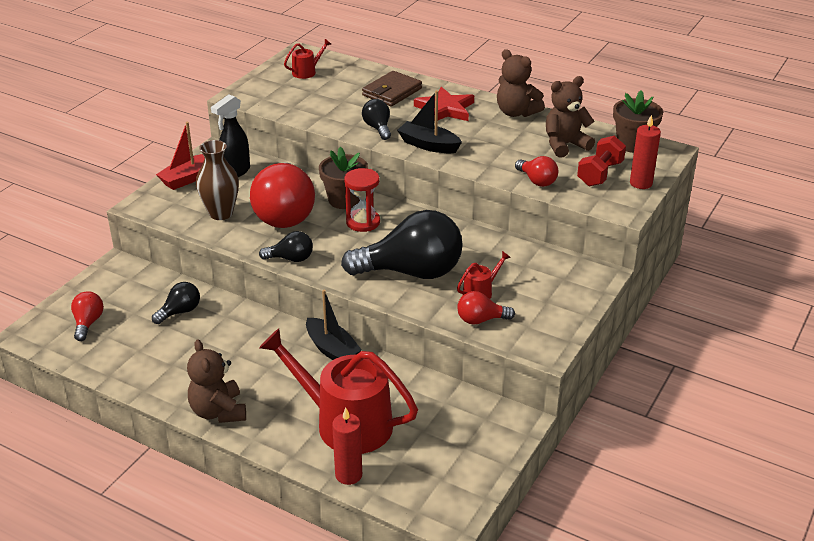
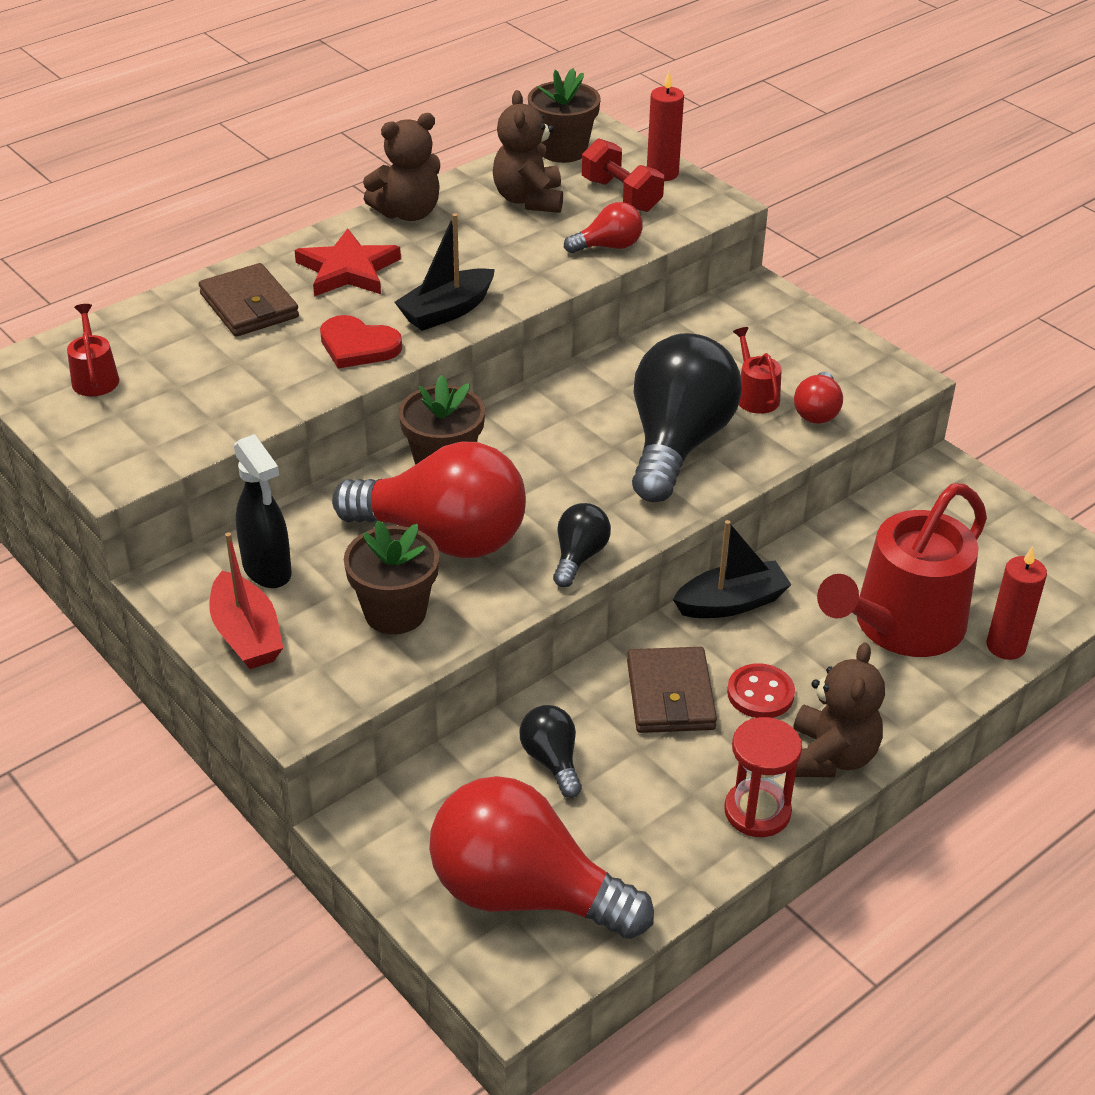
camera: 70 degrees left, 5 degrees up
(88, 323) = (524, 893): red light bulb -> red light bulb, size x2.17
(218, 411) = (830, 756): brown teddy bear -> brown teddy bear turned 75 degrees counterclockwise
(221, 213) = (395, 612): brown vase -> brown flower pot
(244, 342) = (670, 695): none -> brown wallet
(259, 375) = (760, 693): none -> red button
(363, 222) = (520, 460): red hourglass -> red hourglass (757, 811)
(378, 128) = (358, 346): black light bulb -> red heart

